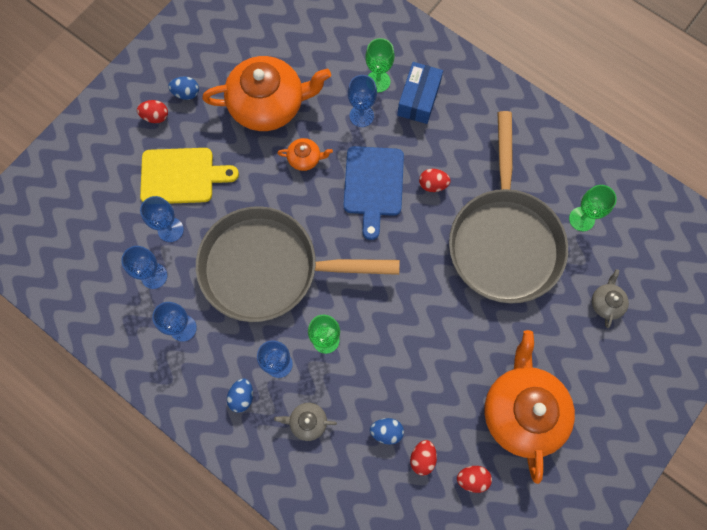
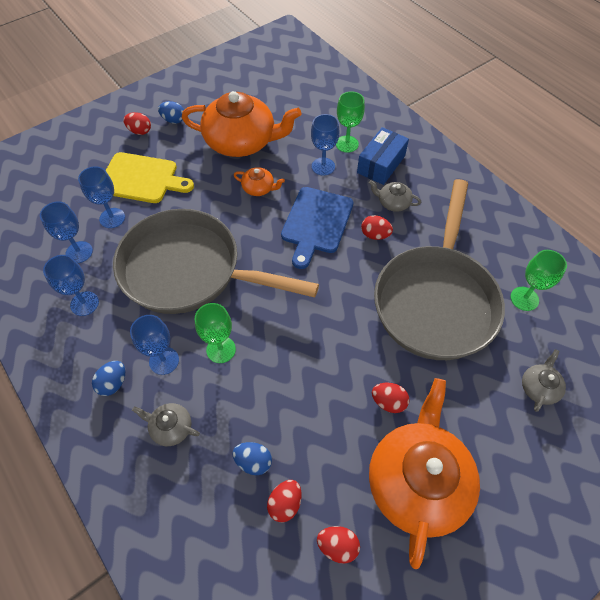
camera: 15 degrees right, 15 degrees down
(441, 143) = (393, 202): none -> grey teapot
(484, 349) = (388, 402): none -> red egg

